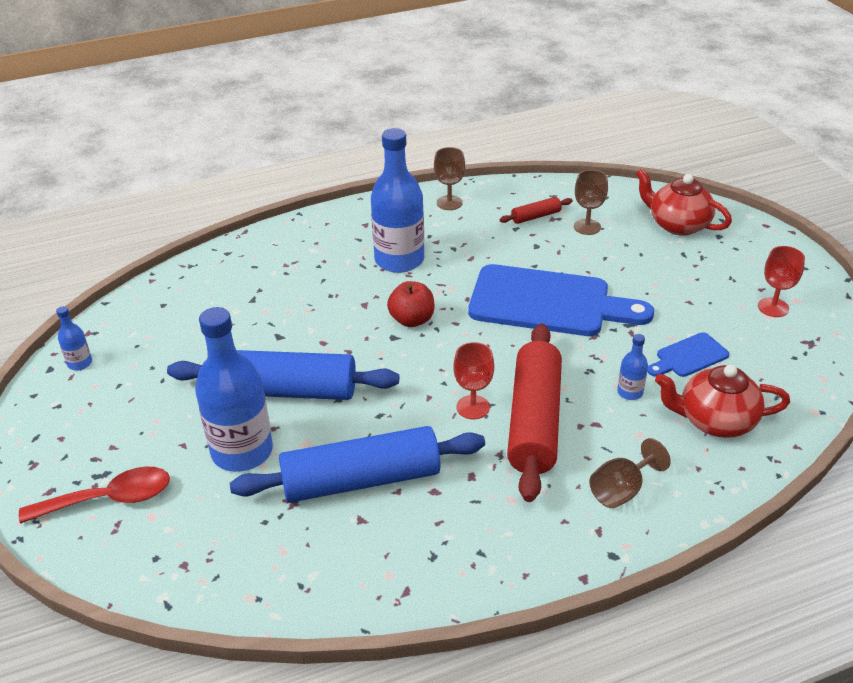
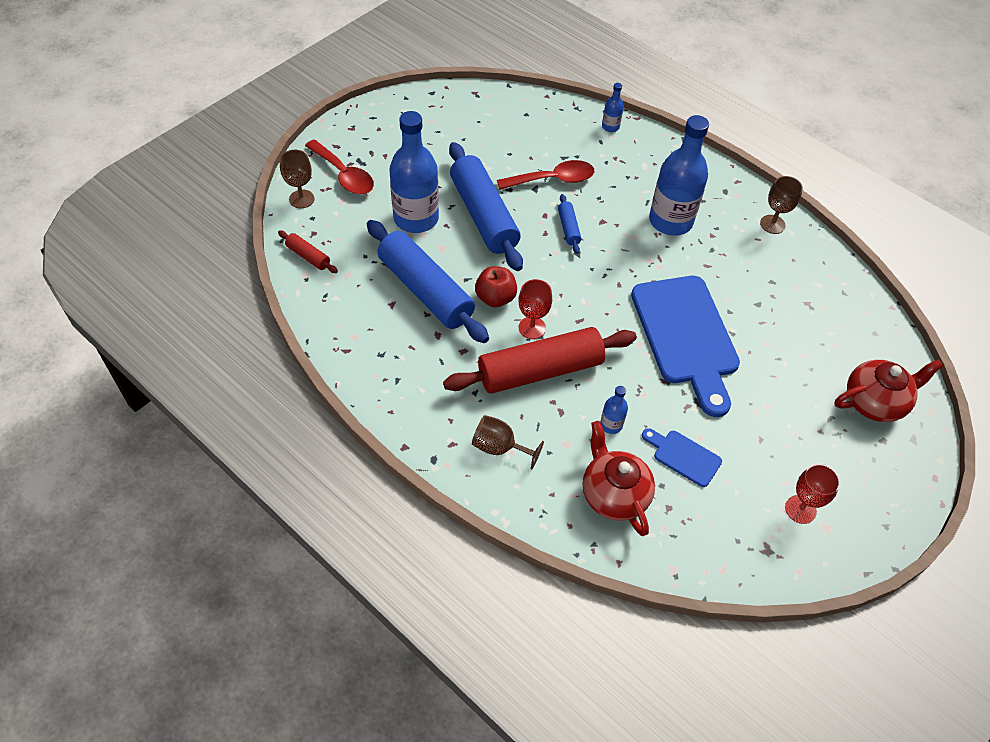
camera: 60 degrees right, 15 degrees up
(80, 363) = (445, 103): blue bottle -> blue bottle (610, 127)
(277, 319) = (552, 180): none -> red spoon
(355, 331) = (568, 228): none -> blue rolling pin
(412, 320) = (604, 256): red apple -> red apple (495, 298)
(535, 216) = (801, 290): red rolling pin -> red rolling pin (308, 256)
(587, 227) = (815, 332): brown goblet -> brown goblet (301, 199)
(677, 225) = (874, 402): red teapot -> red teapot turned 60 degrees clockwise

